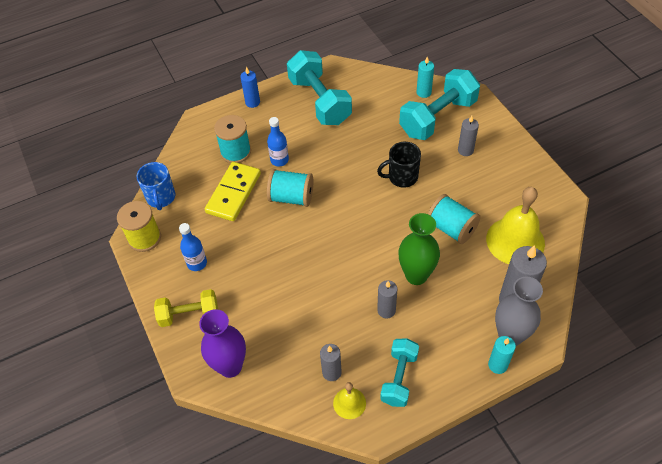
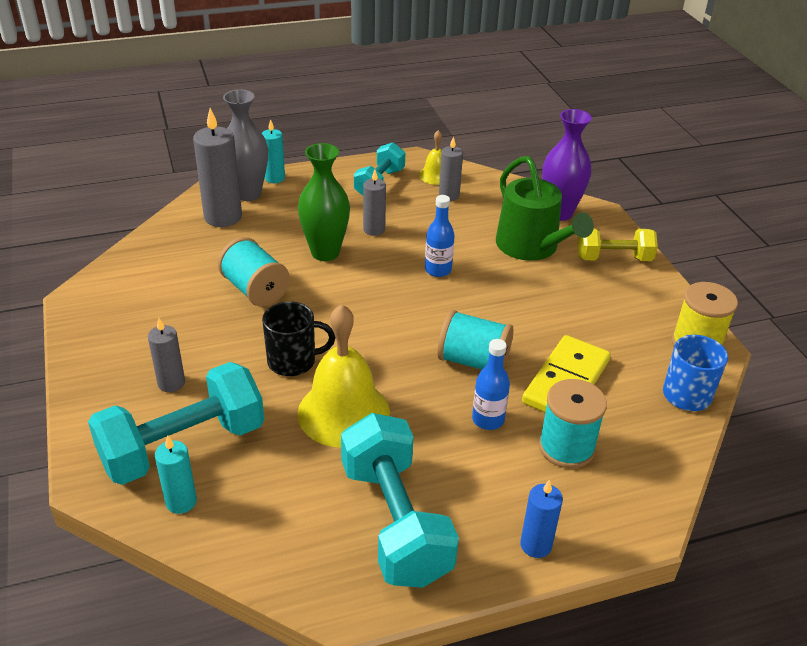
camera: 175 degrees left, 15 degrees down
(197, 263) = (612, 304): blue bottle -> blue bottle (438, 270)
(255, 315) = (531, 247): none -> green watering can
(515, 241) = (181, 266): yellow bell -> yellow bell (343, 412)

